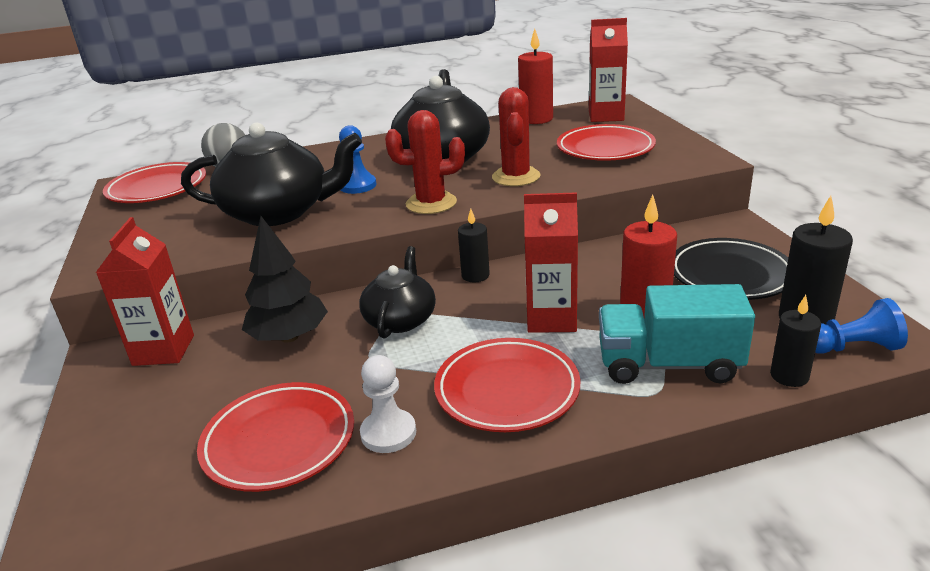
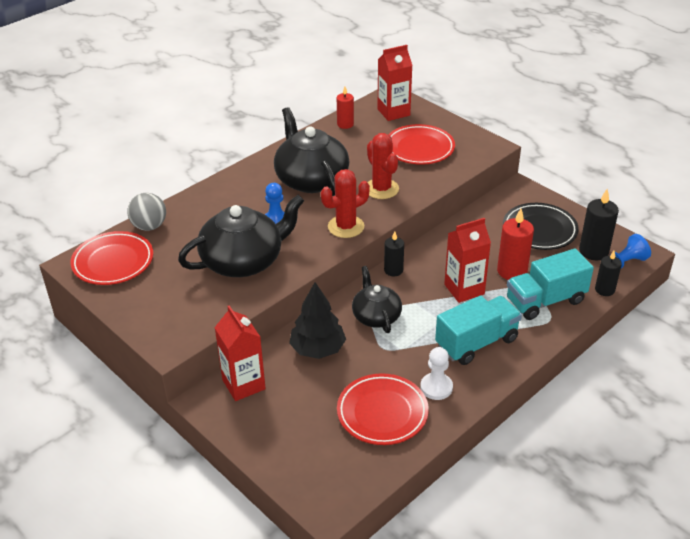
camera: 30 degrees left, 10 degrees up
(507, 390) = (476, 342): red plate -> turquoise truck
(536, 119) = (345, 124): red candle -> red candle, size x0.64

